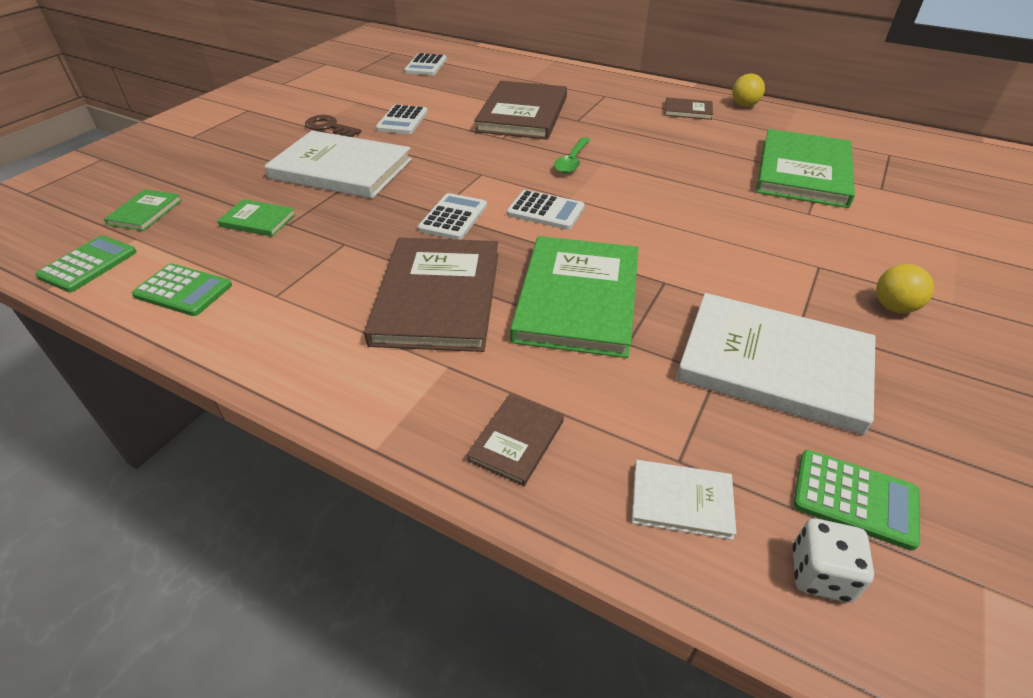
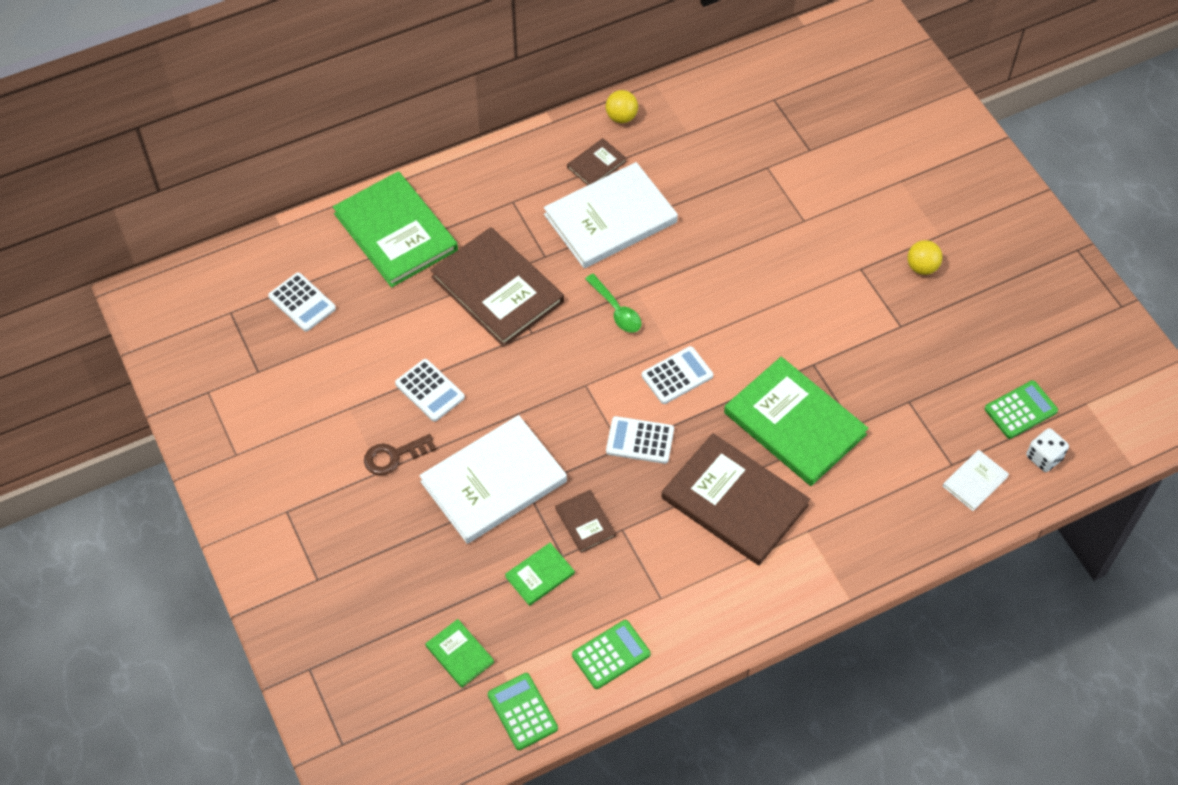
camera: 55 degrees left, 15 degrees up
(453, 217) = (640, 440): white calculator -> white calculator turned 45 degrees counterclockwise
(516, 440) = (890, 529): brown book -> brown book (585, 522)
(774, 365) = (921, 368): white book -> white book (610, 218)
(803, 172) = (753, 175): green book -> green book (395, 232)

